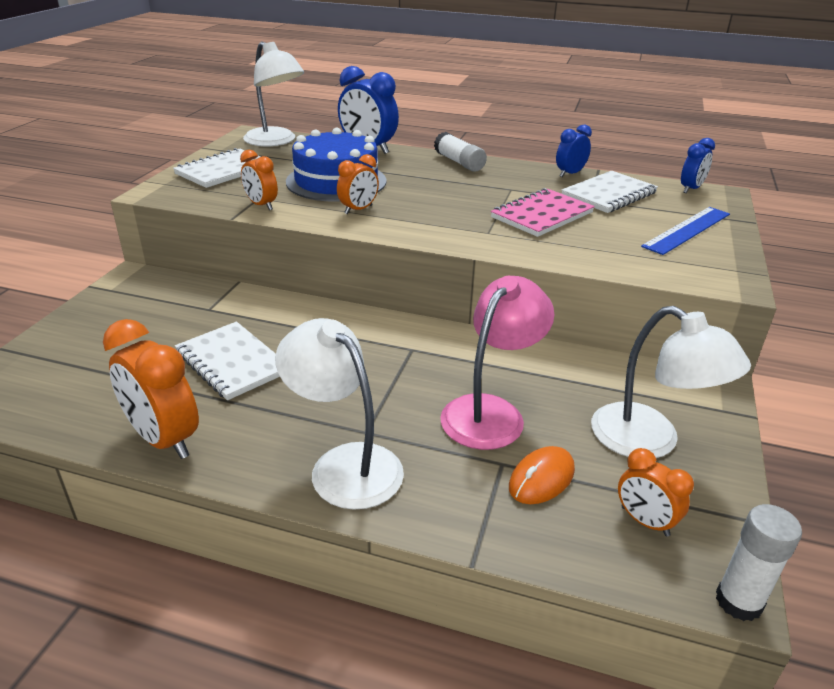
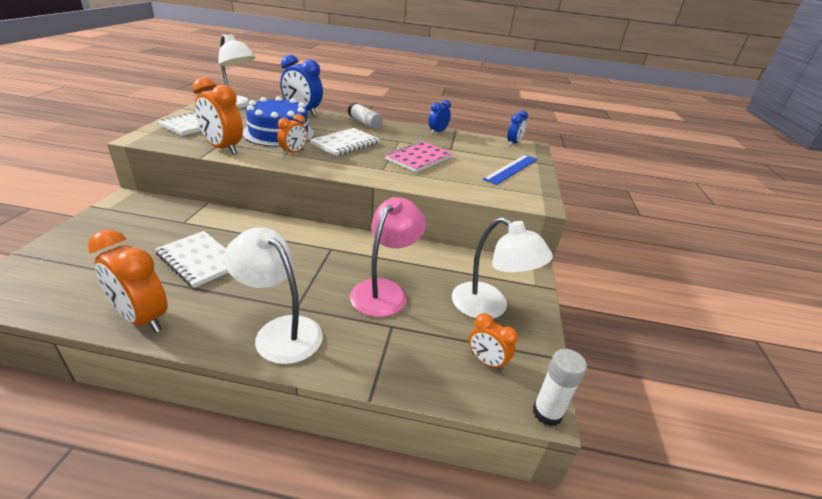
camera: 10 degrees left, 0 degrees up
(261, 205) = (223, 148): orange clock -> orange clock, size x1.73
(541, 479) = (418, 335): orange mouse -> none
(609, 194) = (462, 146): white notebook -> white notebook (345, 144)

